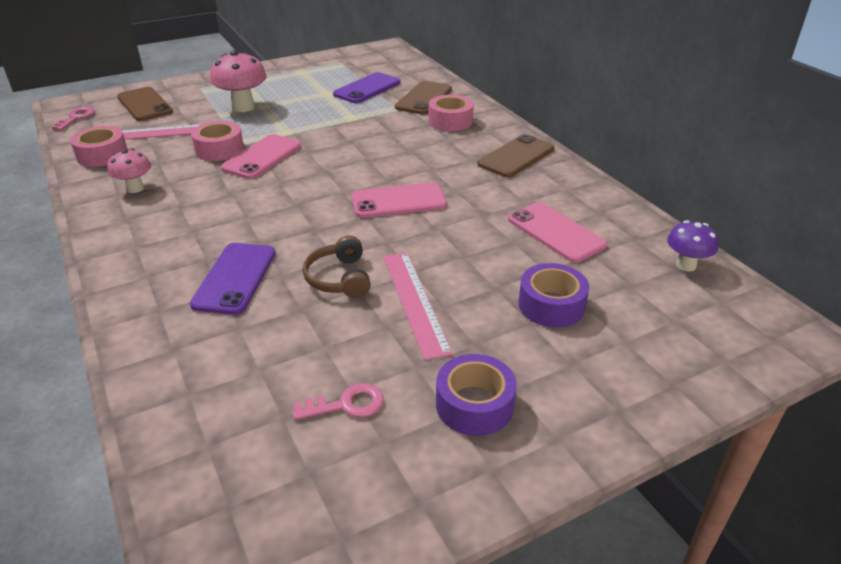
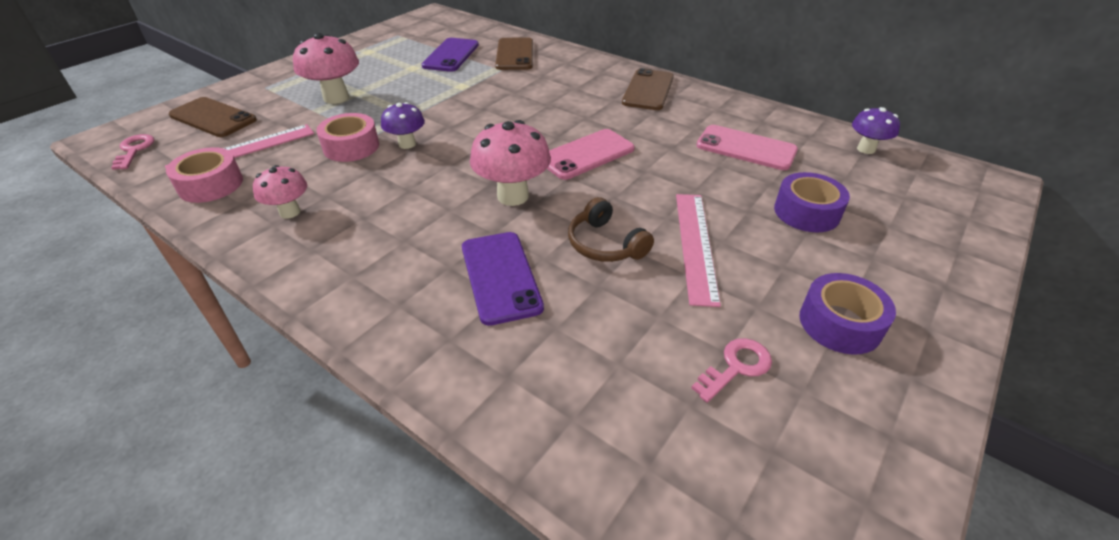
camera: 25 degrees left, 5 degrees up
(262, 157) = (407, 144): pink phone -> purple mushroom
(303, 219) = (513, 196): none -> pink mushroom
(415, 302) = (696, 245): pink ruler -> pink ruler turned 45 degrees clockwise
(450, 121) = (560, 70): pink tape -> none

